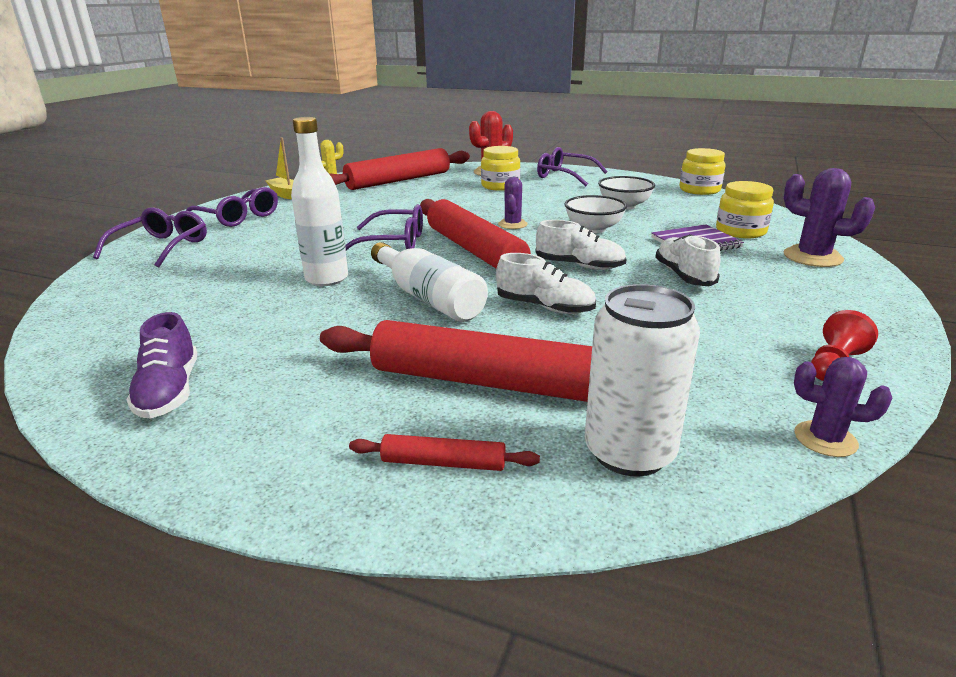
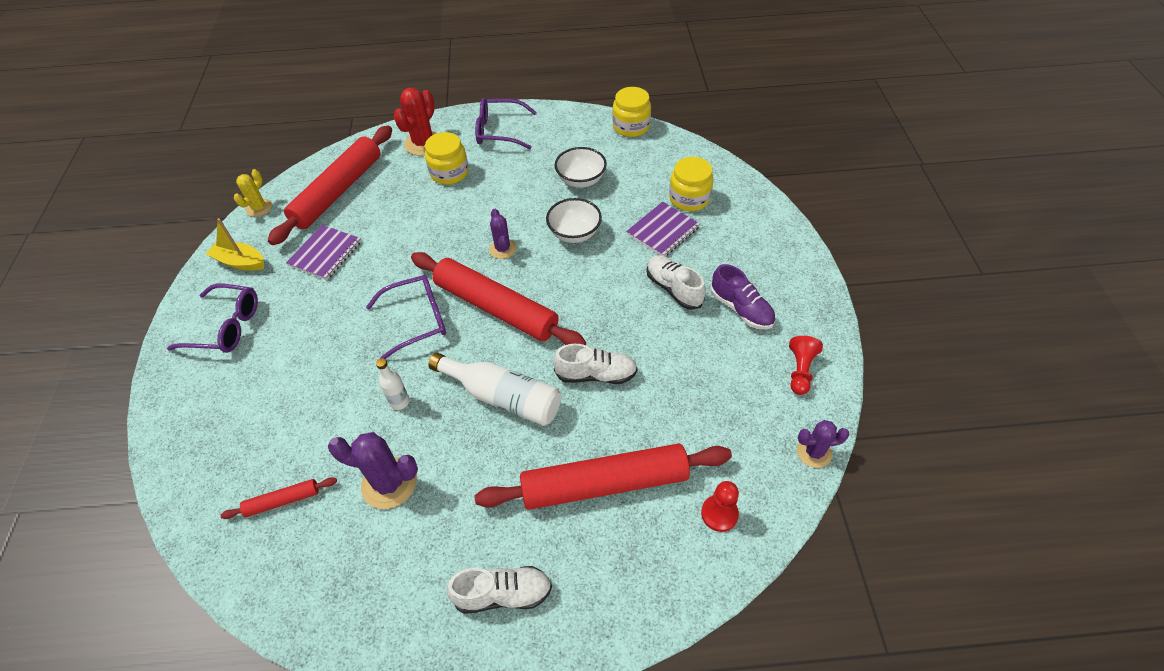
camera: 25 degrees left, 25 degrees up
(162, 247) = (195, 411): purple glasses -> none
(169, 391) = (394, 595): purple shoe -> purple shoe (741, 309)
(326, 279) = (399, 402): white bottle -> white bottle, size x0.52
(355, 202) = (325, 253): none -> purple notebook
(443, 463) = (623, 574): red rolling pin -> red rolling pin (283, 501)
(579, 266) = (592, 302): white shoe -> white shoe (503, 594)
(629, 452) = (719, 514): white can -> red pawn
(812, 257) = (751, 225): purple cactus -> purple cactus (389, 483)

